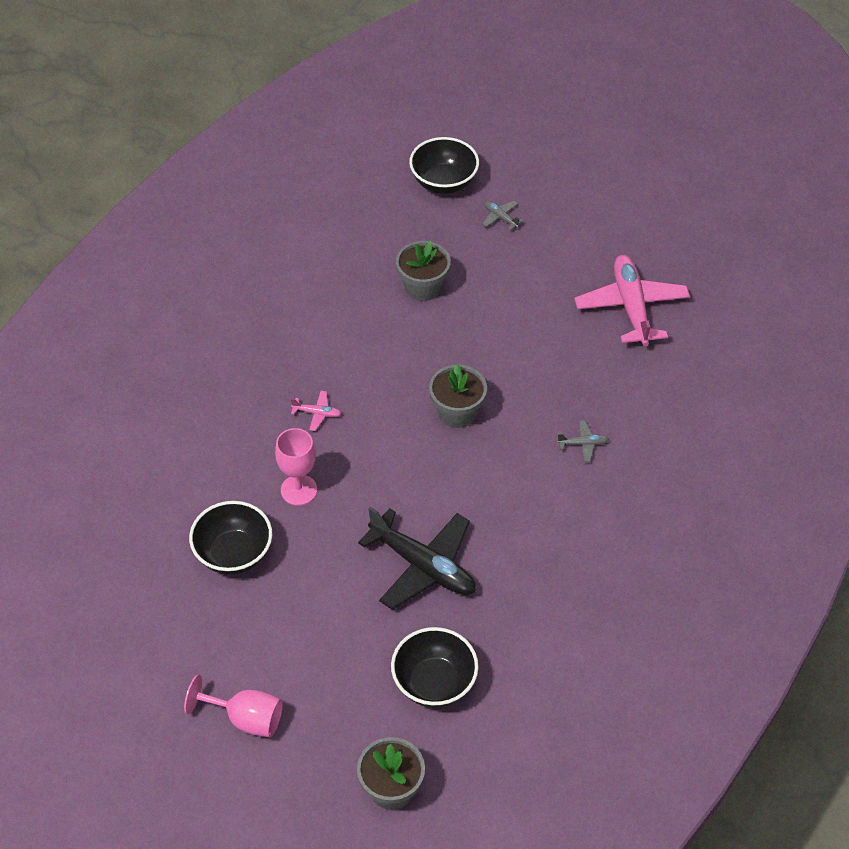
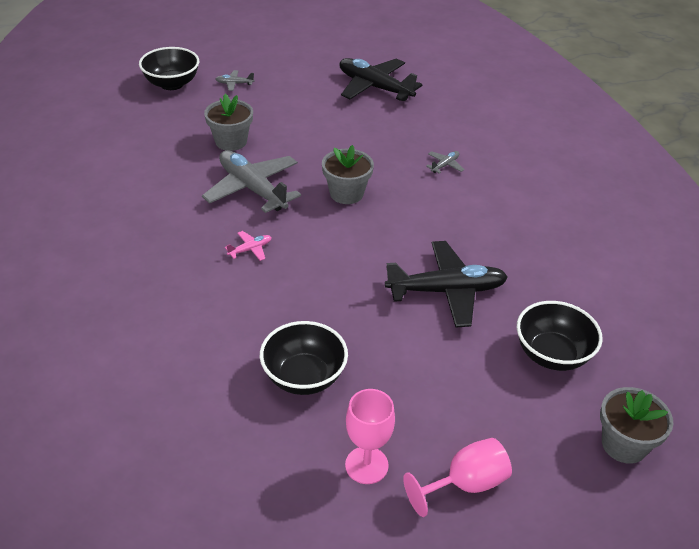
camera: 45 degrees left, 10 degrees down
(299, 490) = (299, 303): pink goblet -> pink goblet (366, 465)
(384, 353) = (252, 189): none -> grey plane
(631, 307) = (375, 87): pink plane -> black plane

